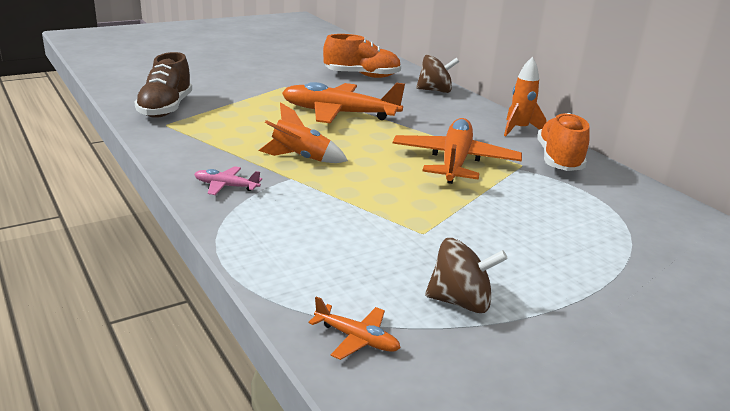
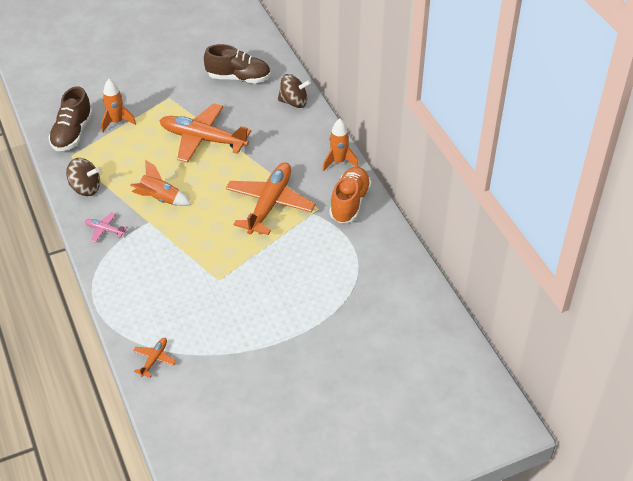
camera: 10 degrees right, 20 degrees up
(223, 101) = (117, 122): none -> orange rocket
(356, 338) = (154, 359): orange plane -> orange plane turned 105 degrees counterclockwise
(362, 76) = (238, 78): orange shoe -> brown shoe
(460, 302) = (219, 337): brown spinning top -> brown spinning top (85, 188)

